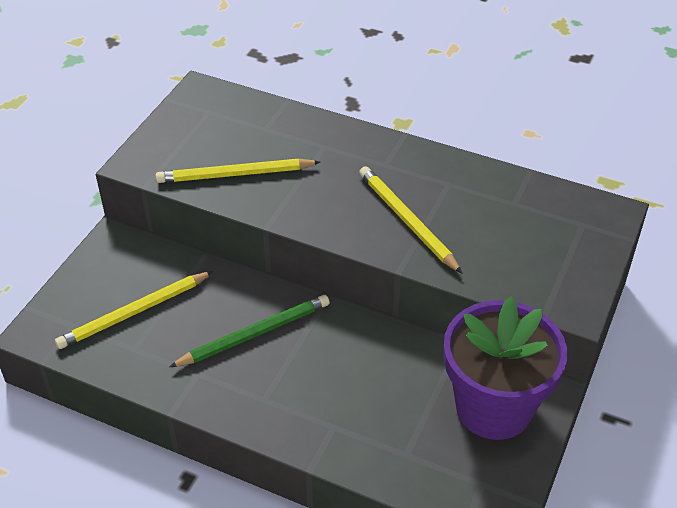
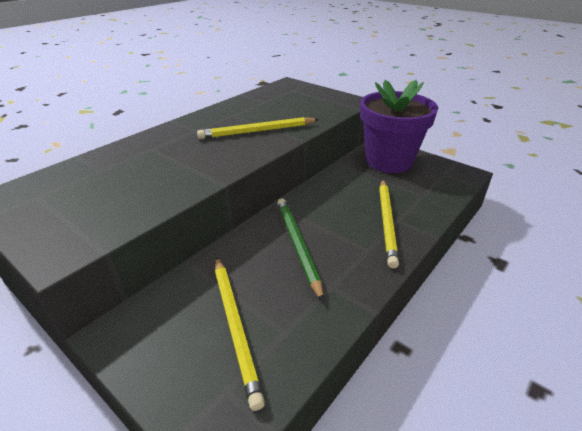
camera: 75 degrees left, 10 degrees down
(235, 175) = (144, 192): yellow pencil -> yellow pencil (387, 222)

